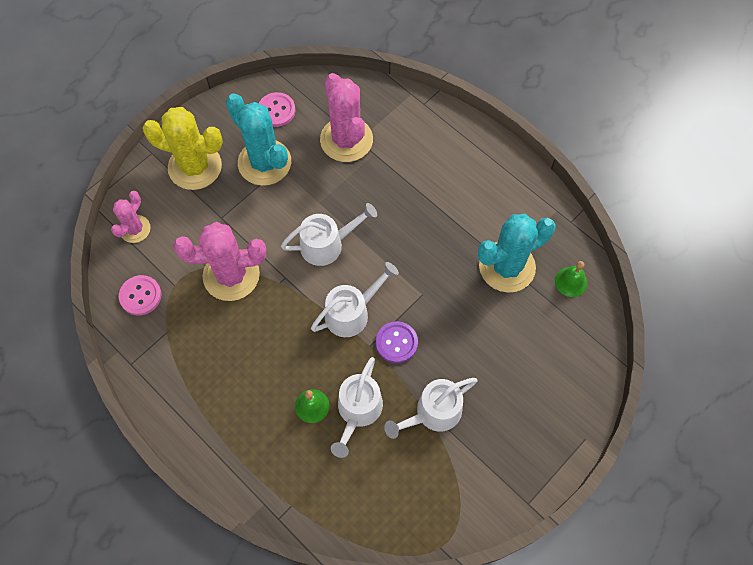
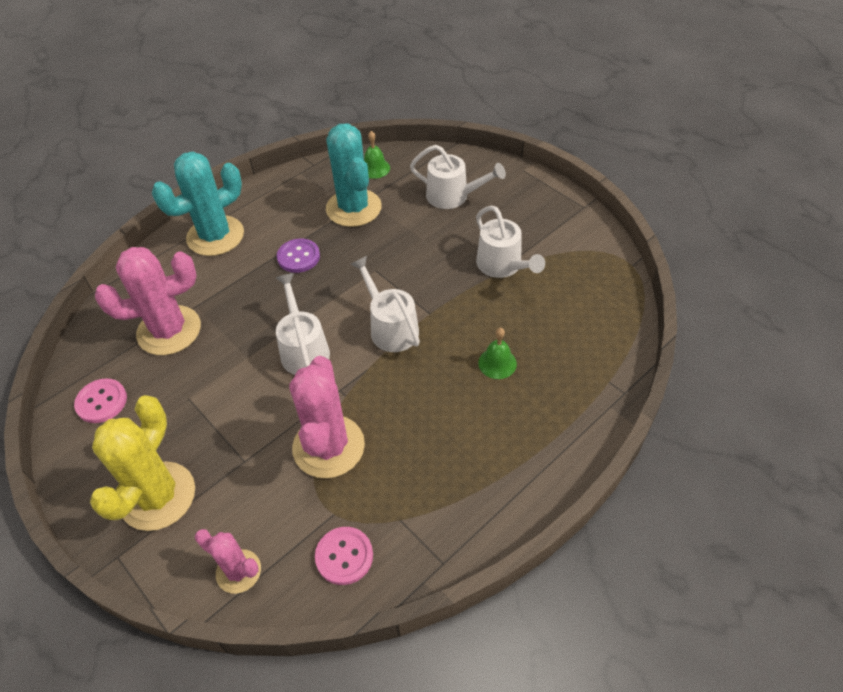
camera: 85 degrees left, 15 degrees down
(264, 162) = (175, 413): turquoise cactus -> turquoise cactus (215, 236)
(358, 411) = (502, 324): white watering can -> white watering can (453, 196)
(396, 343) = (428, 291): purple button -> purple button (298, 257)

